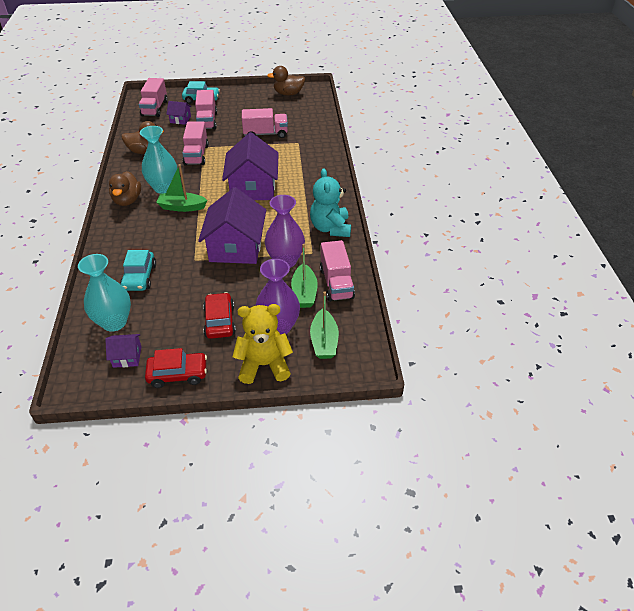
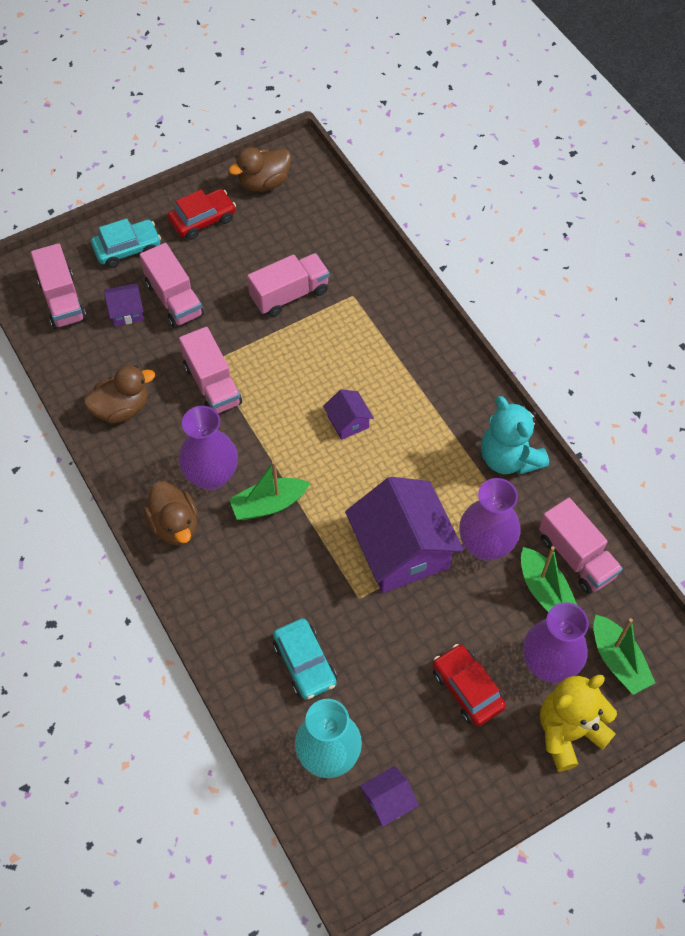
camera: 25 degrees left, 15 degrees up
(163, 188) = (211, 476): turquoise vase -> purple vase
(178, 374) = (472, 796): red car -> red car (203, 220)
(253, 188) = (348, 422): purple house -> purple house, size x0.45

